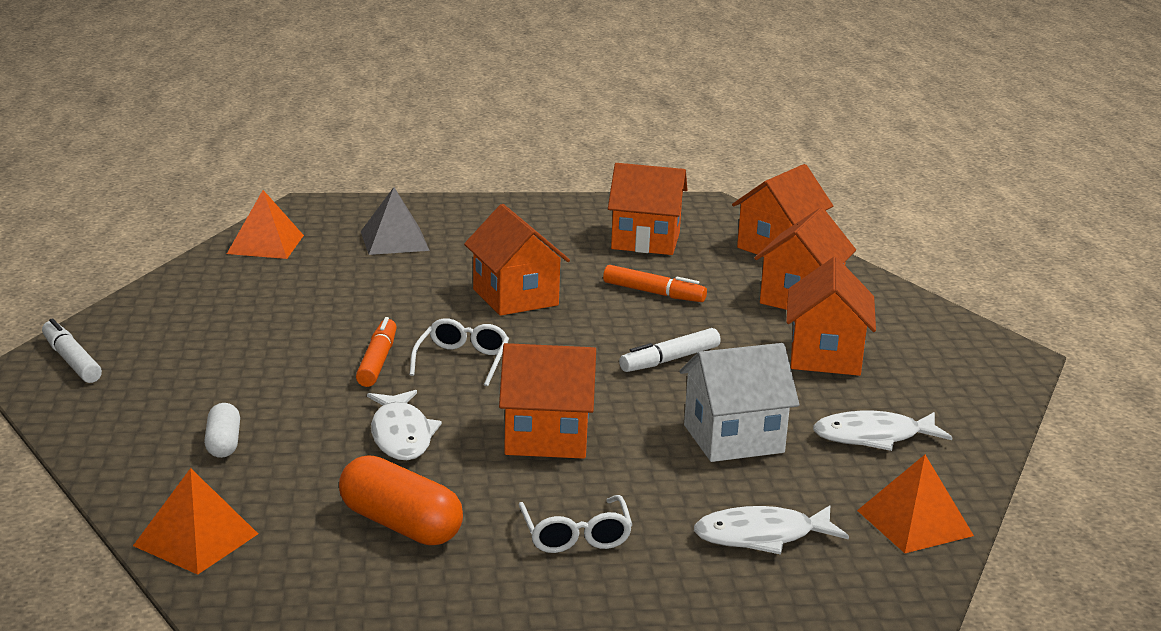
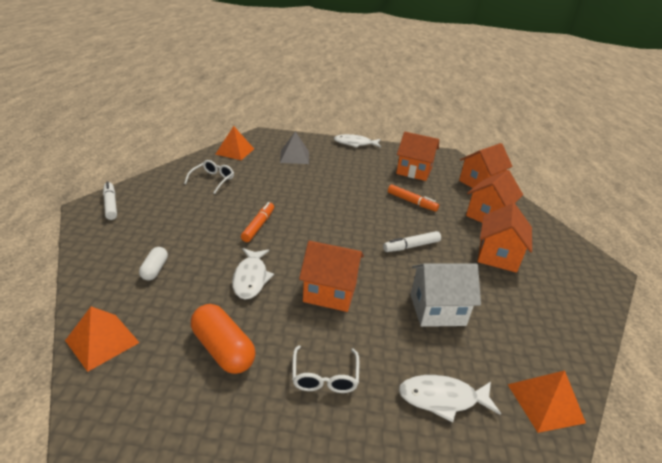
camera: 10 degrees right, 10 degrees up
(462, 361) = (301, 231): white glasses -> white glasses (212, 180)
(515, 297) = (341, 195): orange house -> none
(873, 437) = (521, 321): white fish -> white fish (355, 143)

